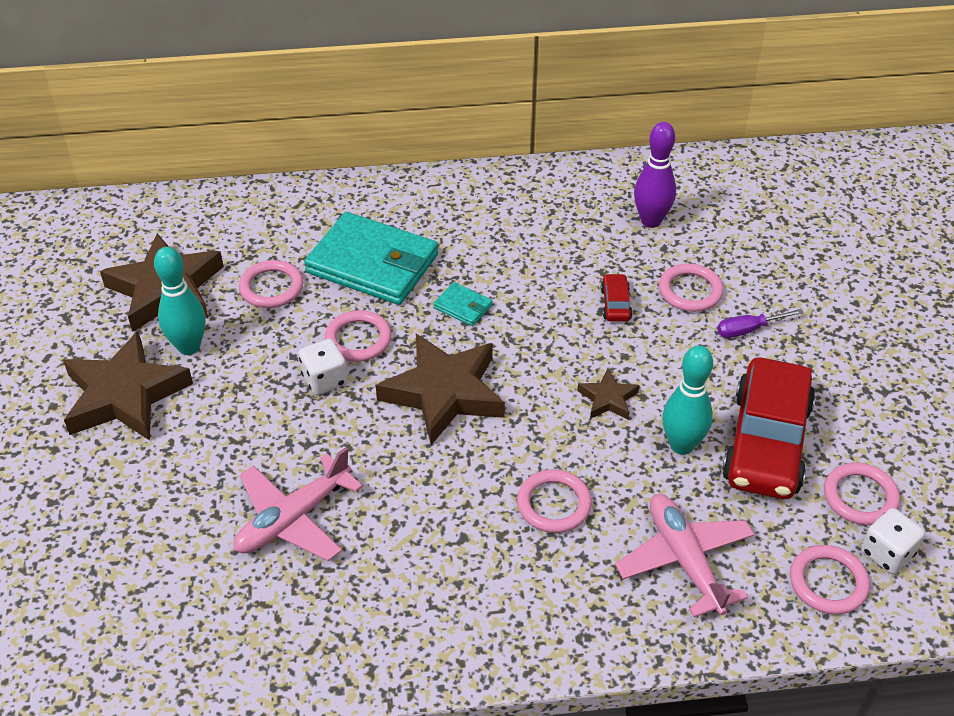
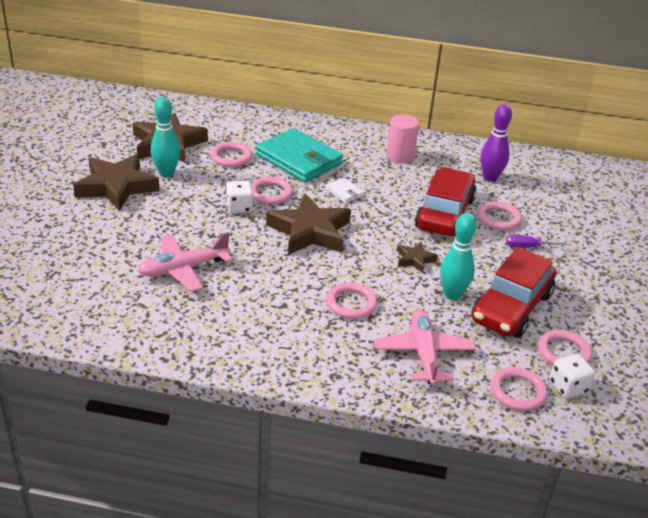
camera: 15 degrees right, 10 degrees down
(463, 306) = (344, 192): turquoise wallet -> white wallet
(513, 216) = (400, 156): none -> pink cylinder
(615, 304) = (444, 213): red car -> red car, size x2.44

